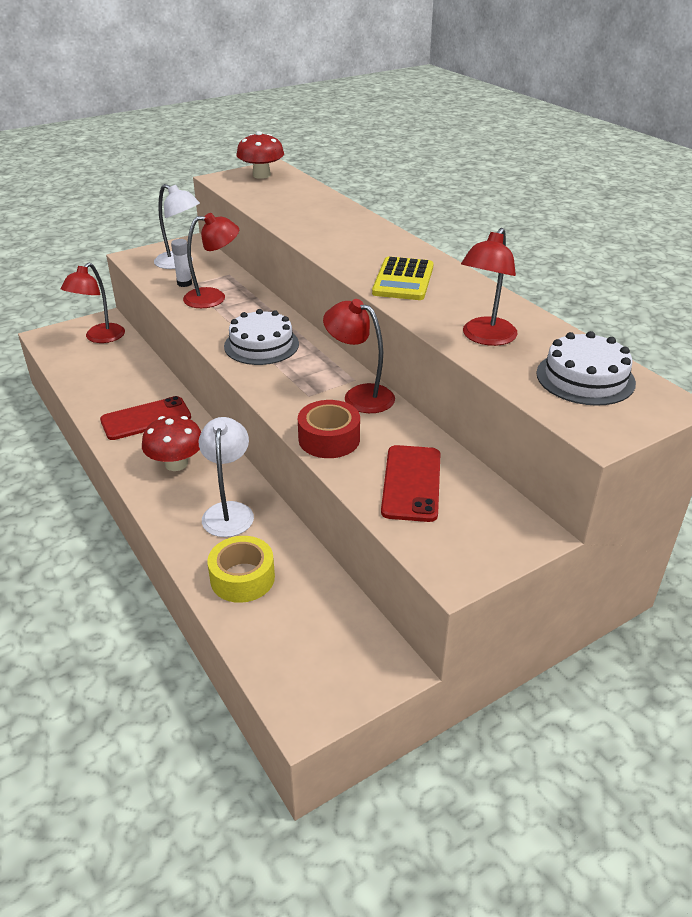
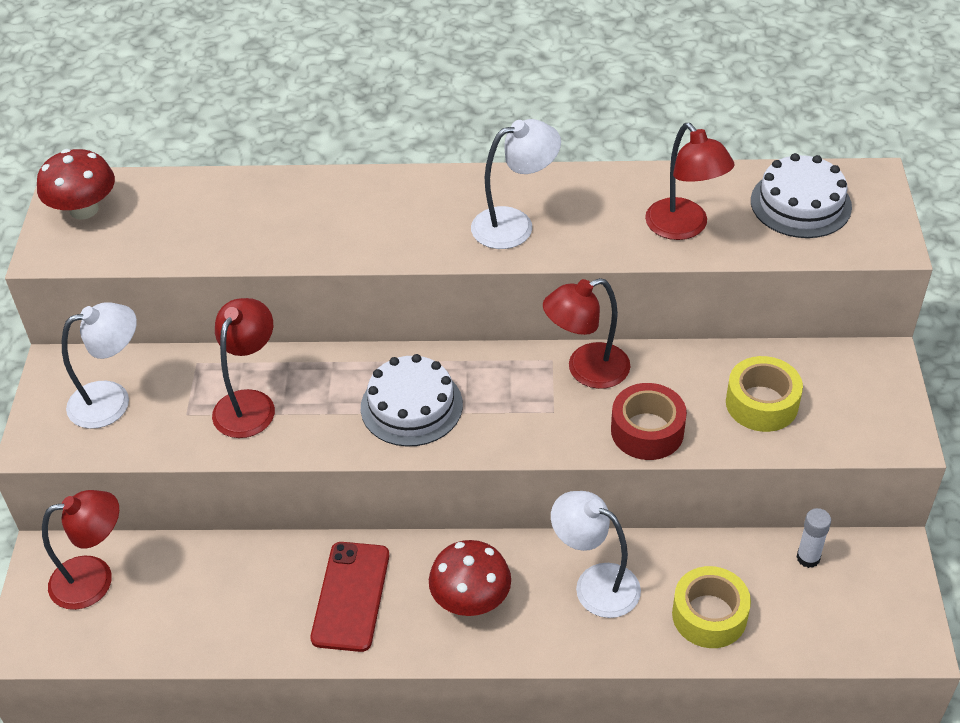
camera: 55 degrees left, 10 degrees up
(100, 338) = (95, 579): red lamp -> red lamp turned 75 degrees counterclockwise
(184, 283) = (179, 418): white glue stick -> white glue stick (808, 558)
(403, 280) = (514, 224): yellow calculator -> white lamp
(411, 483) = (761, 403): red phone -> yellow tape

